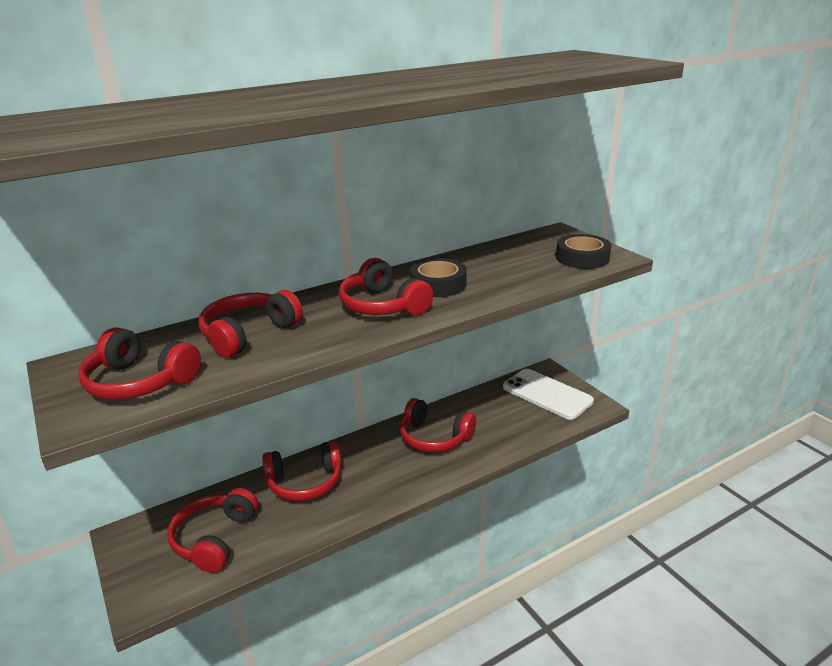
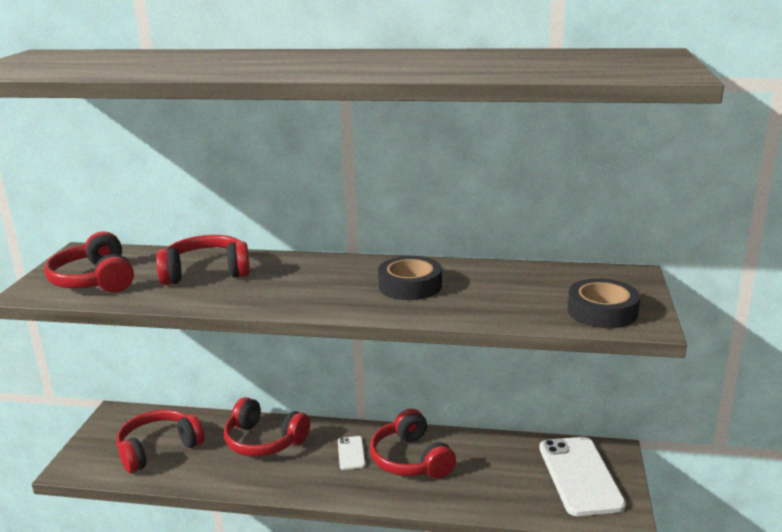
camera: 40 degrees right, 5 degrees down
(382, 305) = (332, 287): red headphones -> none
(387, 455) = (351, 453): none -> white phone

